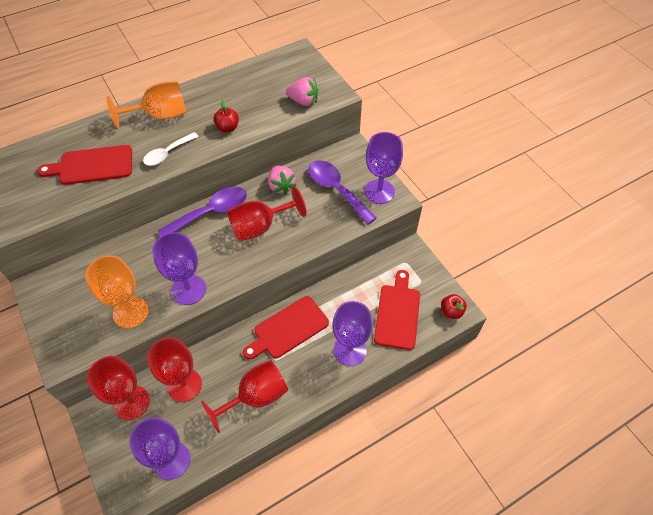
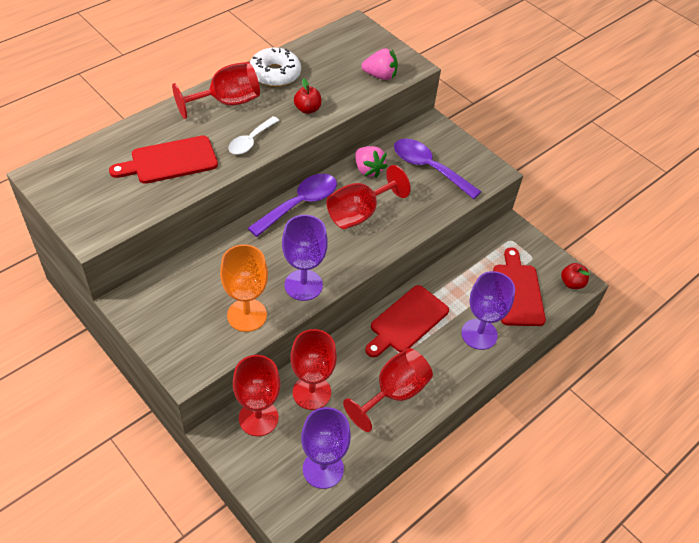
camera: 15 degrees left, 5 degrees down
(160, 115) = (227, 102): orange goblet -> red goblet
(211, 92) = (275, 74): none -> white donut
(379, 191) = (475, 165): purple goblet -> none

